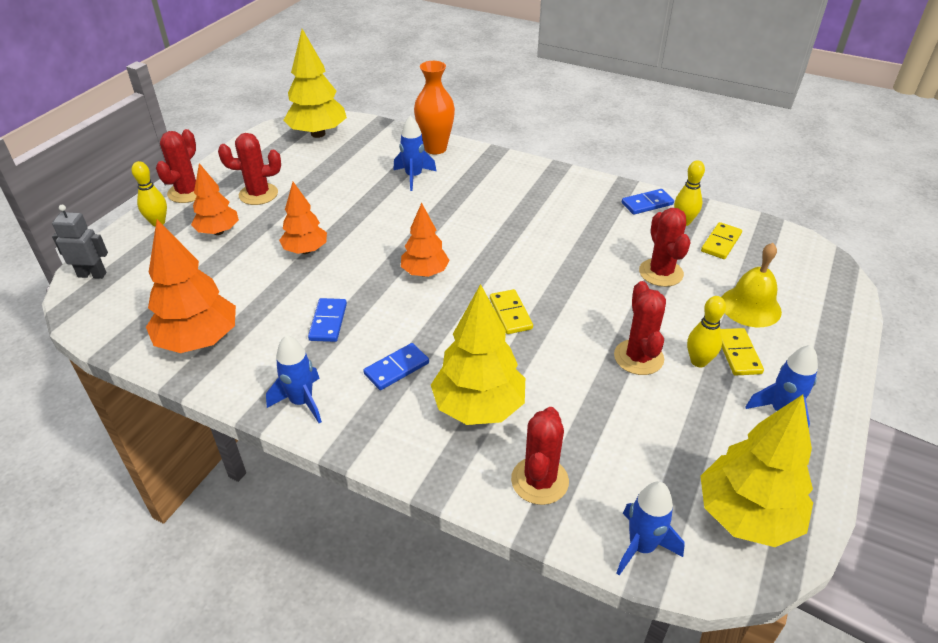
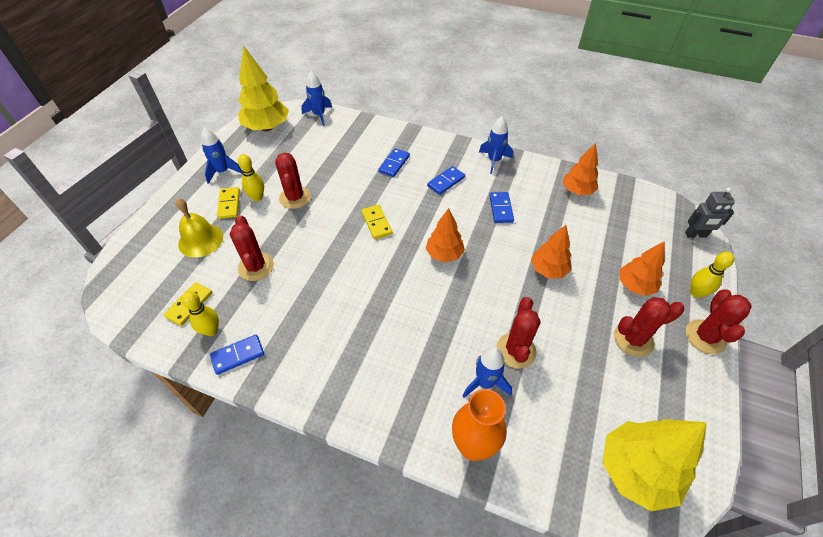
camera: 175 degrees right, 10 degrees up
(199, 340) = (577, 191): orange tree -> orange tree, size x0.63
(479, 407) = (394, 164): yellow tree -> blue domino
(539, 480) = (362, 134): red cactus -> red cactus (516, 350)

